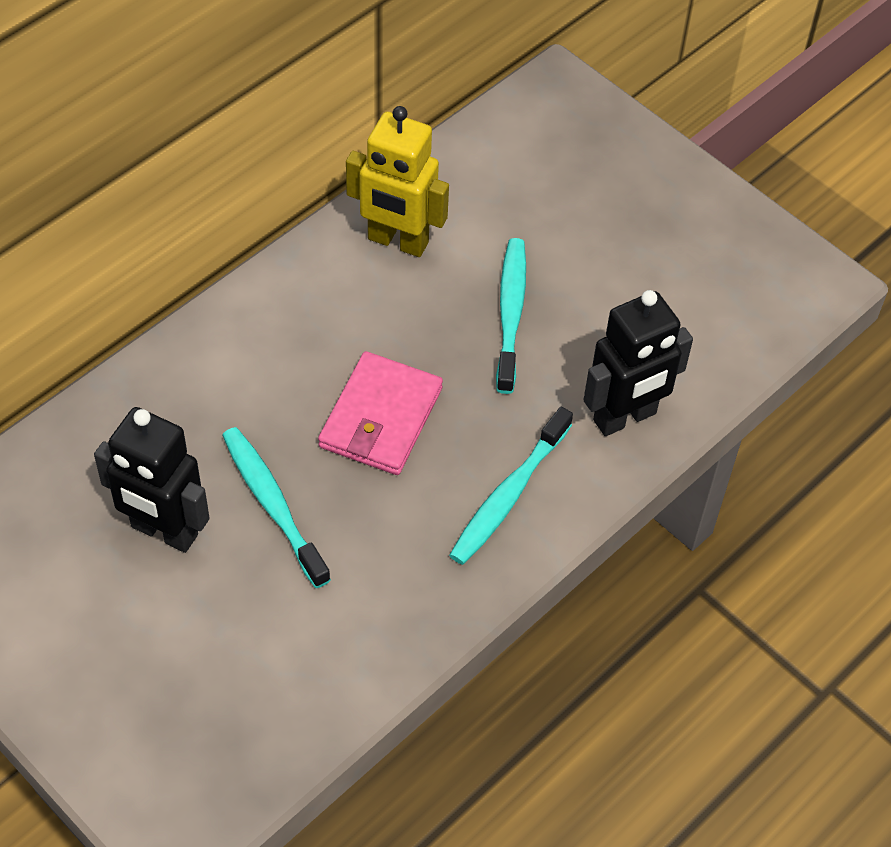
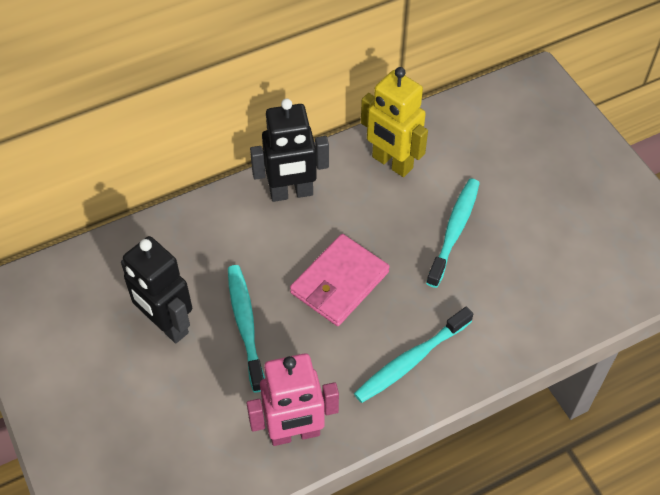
camera: 20 degrees right, 0 degrees up
(388, 626) = (294, 433): none -> pink robot
(625, 417) = (513, 325): black robot -> black robot (291, 193)

